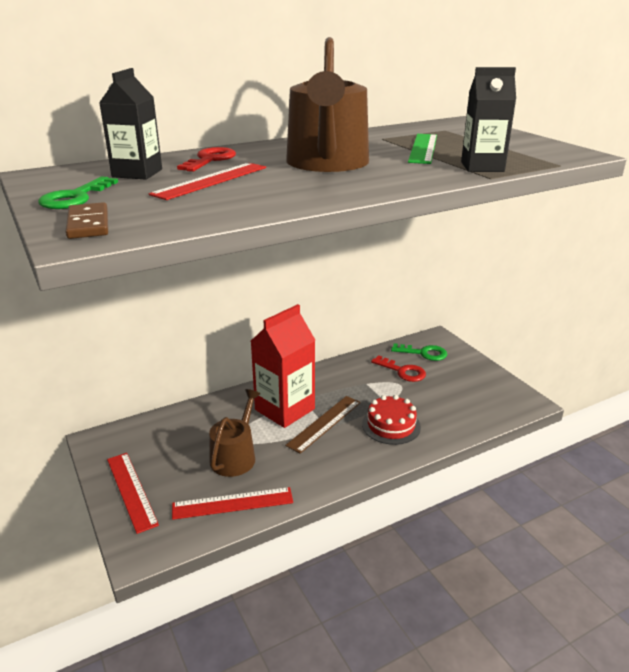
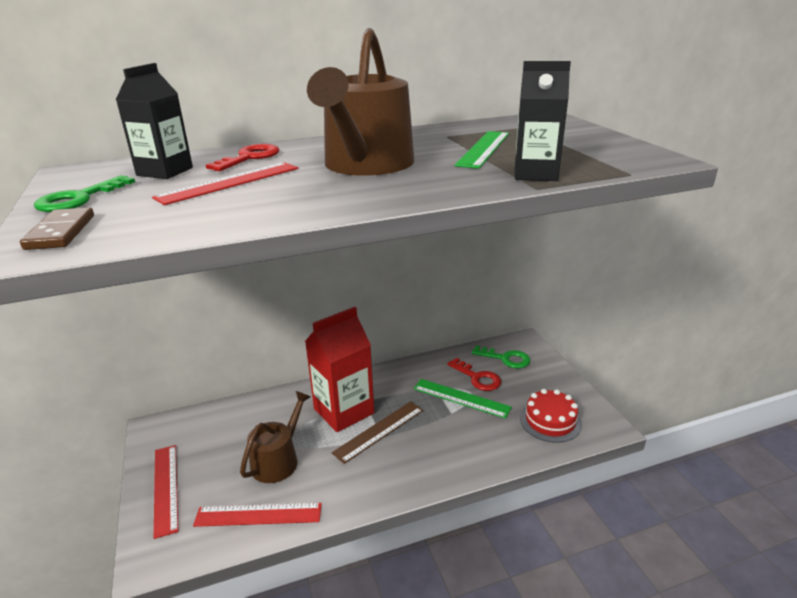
camera: 10 degrees right, 0 degrees up
(391, 425) = (448, 440): red cake -> red cake (550, 421)
(392, 389) = (461, 398): none -> green ruler

